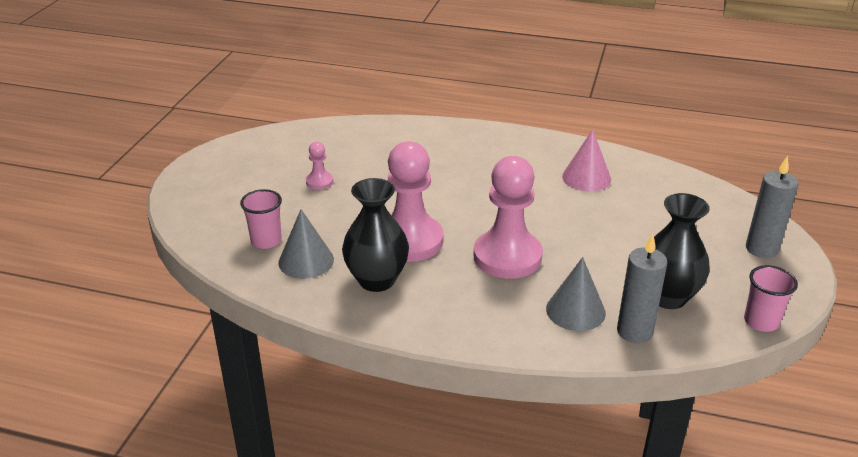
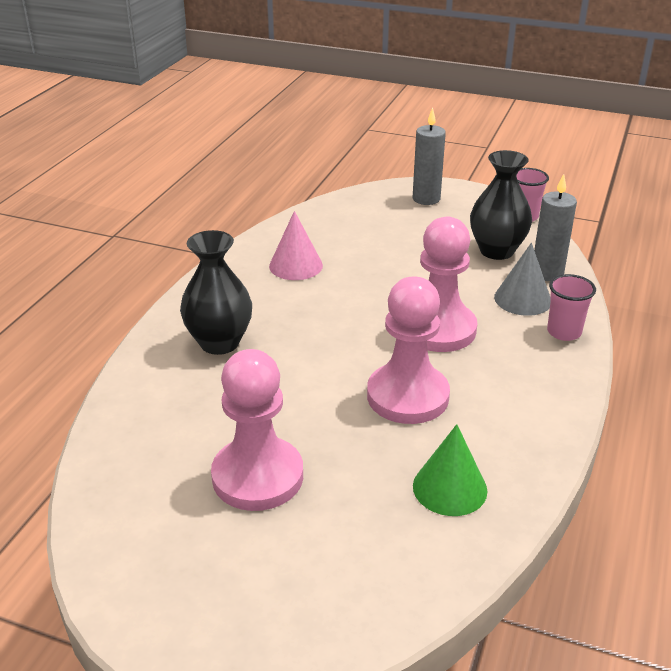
camera: 85 degrees left, 0 degrees up
(266, 241) = (403, 531): pink cup -> pink cup (564, 332)
(306, 261) = (449, 488): grey cone -> green cone
(319, 182) = (258, 476): pink pawn -> pink pawn, size x2.24
(377, 280) = (485, 425): black vase -> black vase (219, 343)

